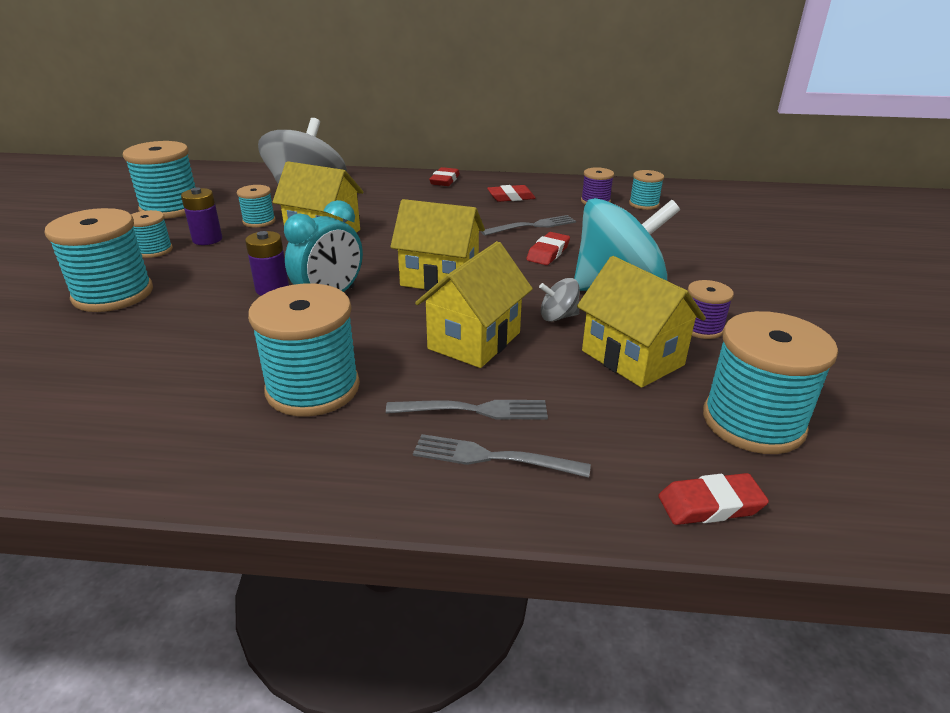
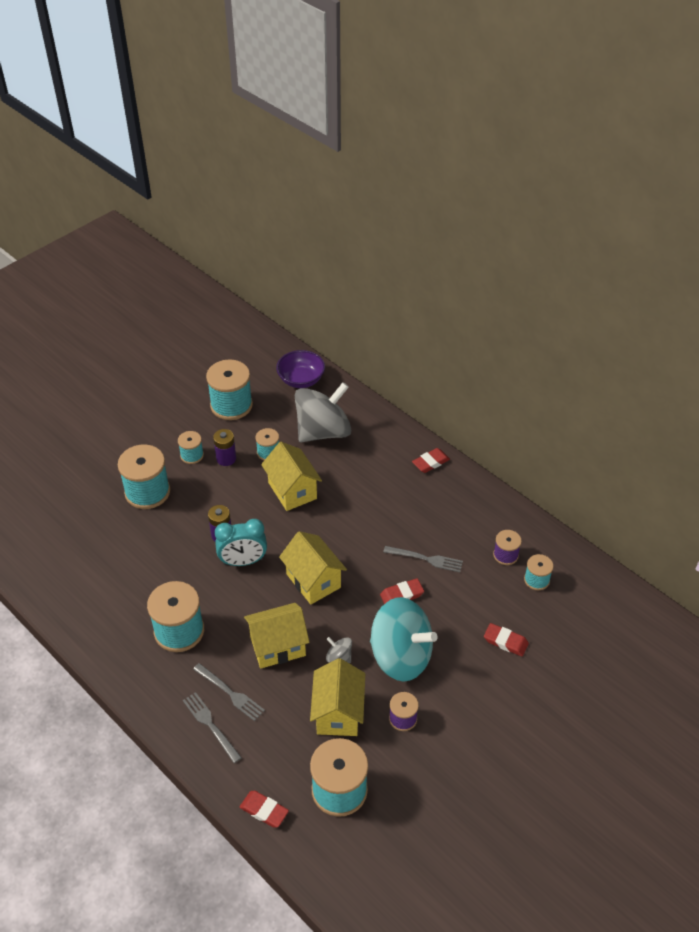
camera: 40 degrees right, 15 degrees up
(240, 176) = (301, 380): none -> purple bowl
(511, 197) = (452, 514): red eraser -> red eraser (505, 641)

